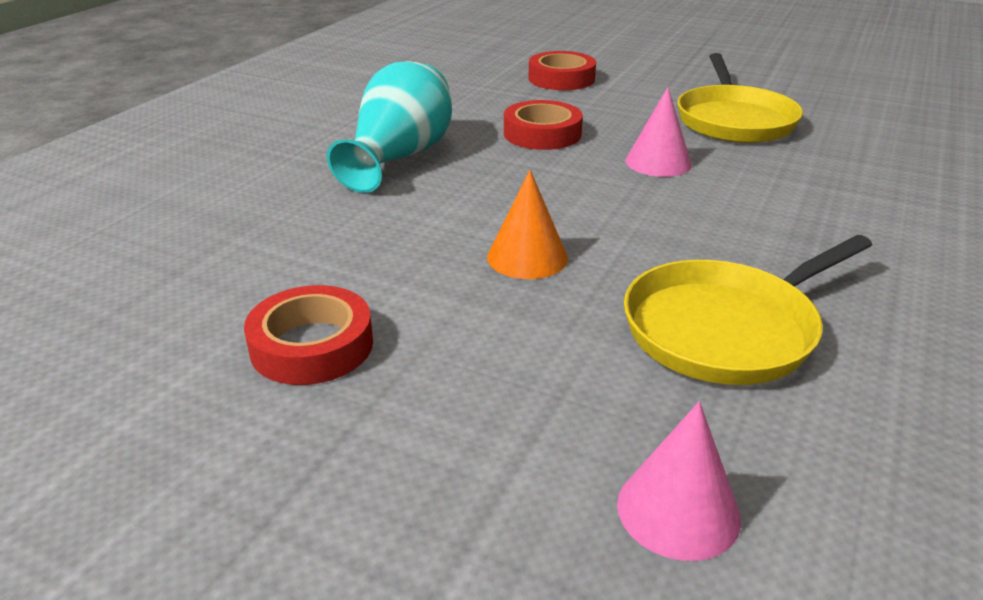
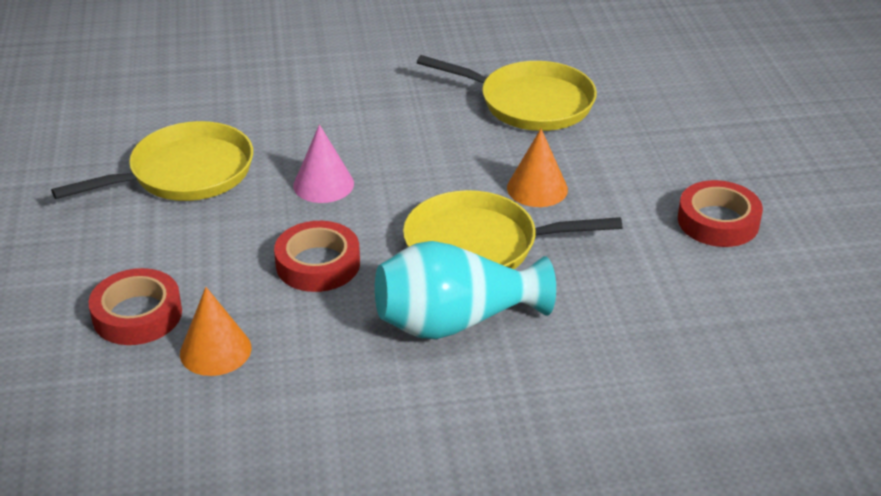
camera: 125 degrees left, 5 degrees up
(476, 196) = (479, 245): none -> yellow pan
(492, 89) = (215, 350): none -> orange cone
(678, 510) = (673, 85): pink cone -> none

